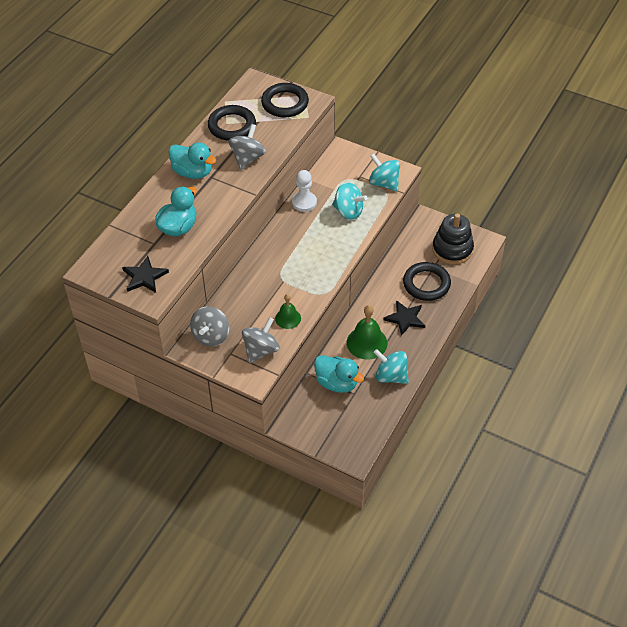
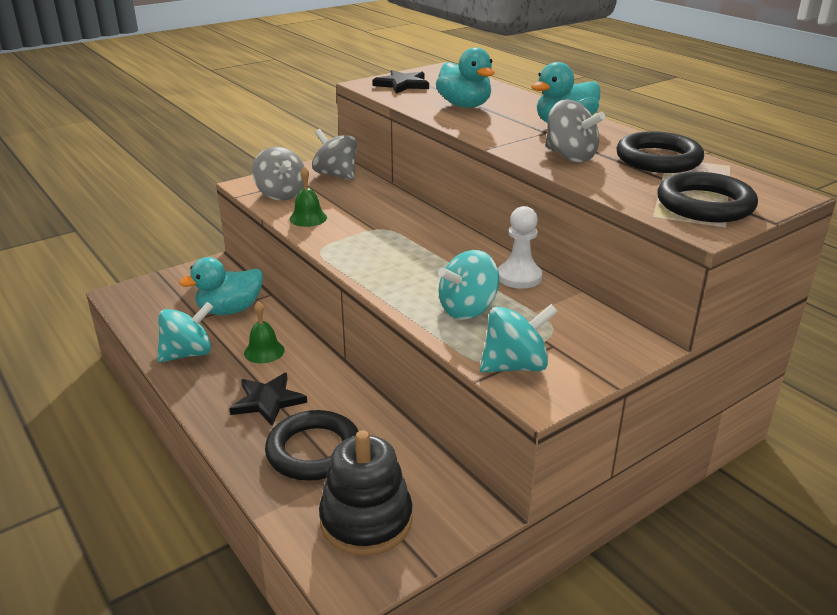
camera: 115 degrees right, 20 degrees down
(367, 342) = (264, 351): green bell -> green bell, size x0.61

